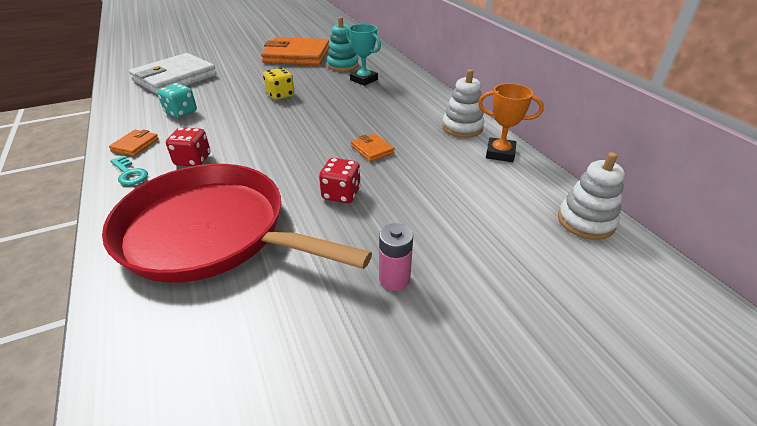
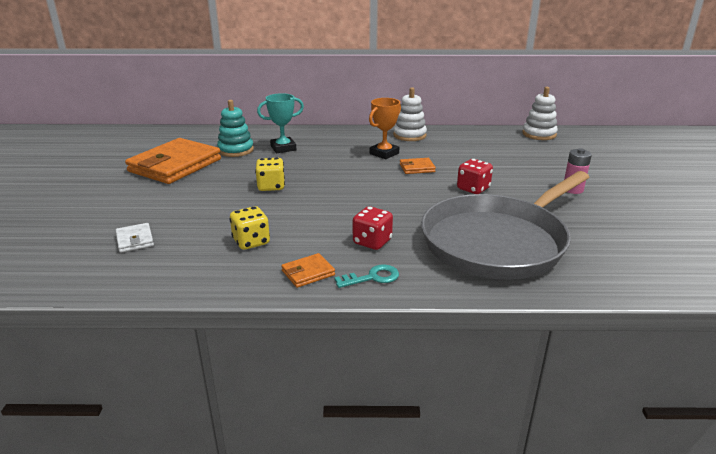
camera: 65 degrees left, 10 degrees down
(135, 145) = (308, 273): orange wallet -> orange wallet turned 75 degrees counterclockwise
(175, 78) = (135, 240): white wallet -> white wallet, size x0.43
(181, 112) = (251, 242): turquoise dice -> yellow dice
(211, 232) = (497, 242): red pan -> grey pan
(500, 153) = (454, 134): orange trophy -> orange trophy (384, 153)

